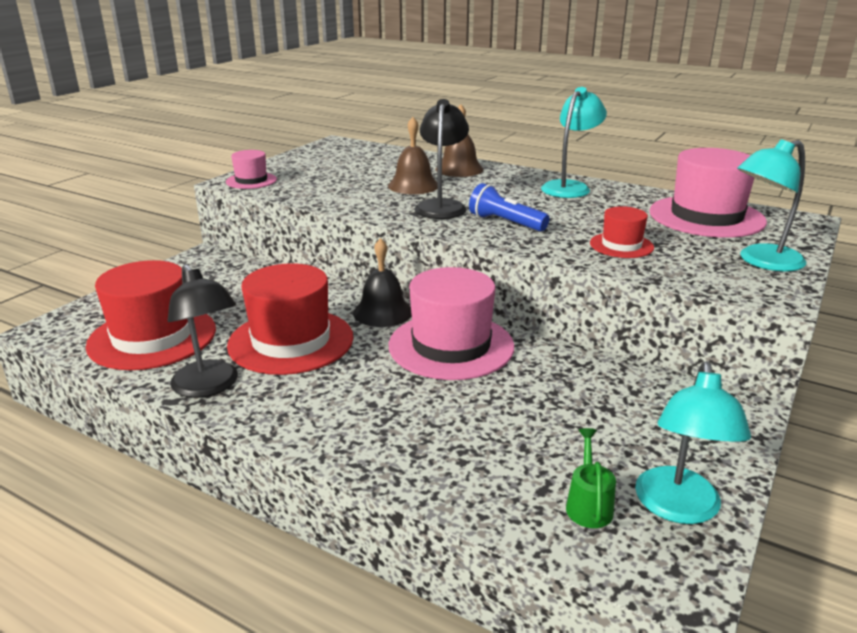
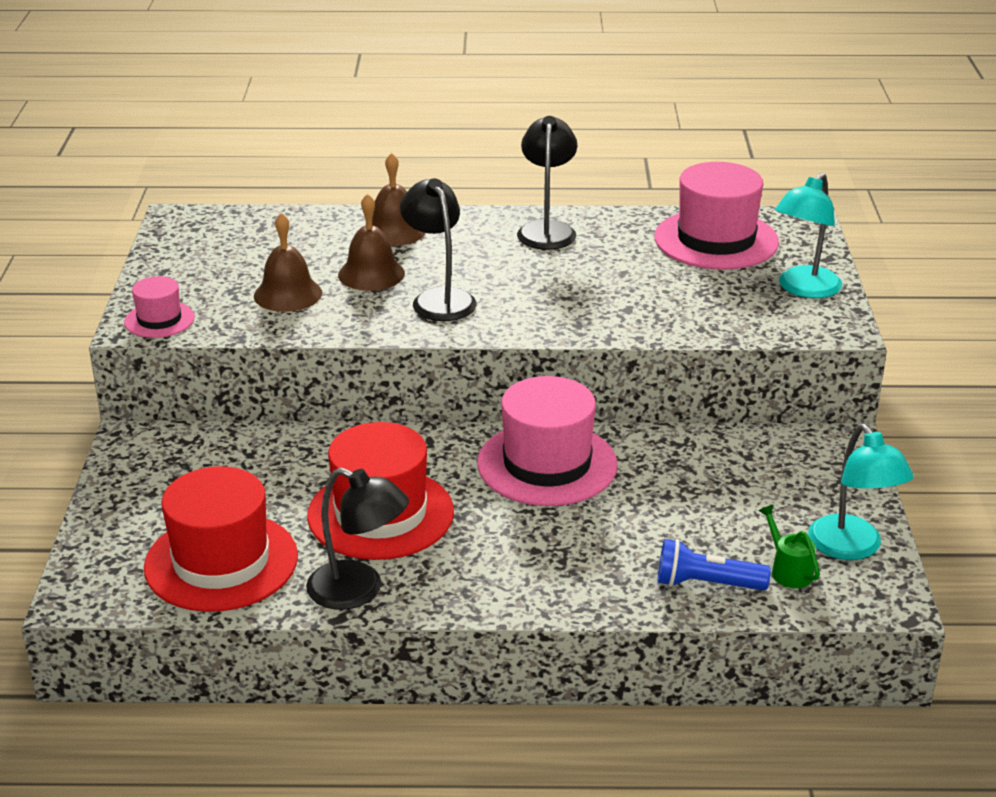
camera: 30 degrees left, 5 degrees up
(345, 184) = (288, 294): none -> brown bell
(383, 312) = (438, 447): black bell -> none
(505, 223) = (532, 305): blue flashlight -> blue flashlight (706, 584)
(570, 187) = (547, 230): turquoise lamp -> black lamp
(621, 245) = (669, 304): red hat -> none

